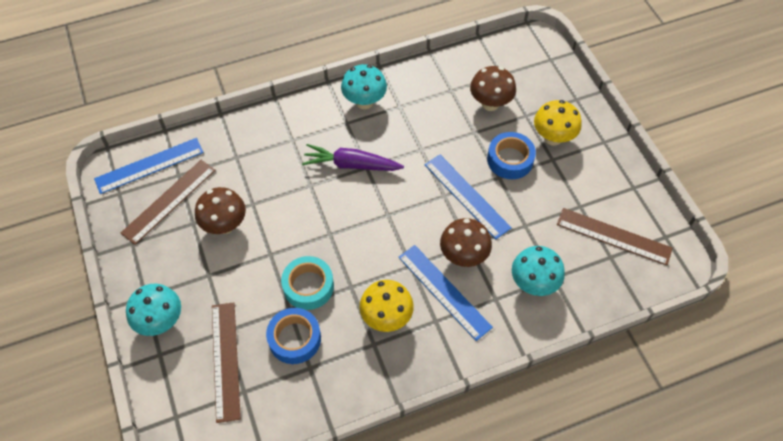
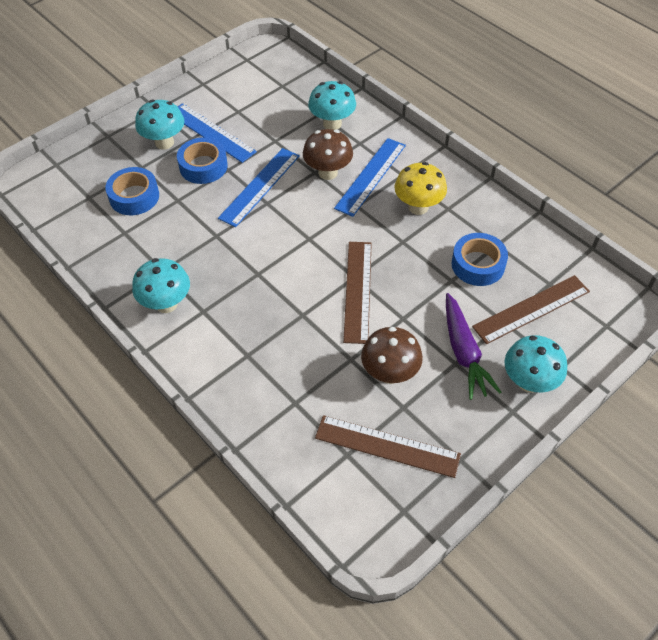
camera: 110 degrees left, 5 degrees down
(149, 165) = (348, 495): blue ruler -> blue ruler (211, 132)
(308, 286) = (420, 273): turquoise tape -> none
(351, 165) = (260, 287): purple carrot -> purple carrot (464, 352)
(490, 103) = (134, 197): brown mushroom -> blue tape
(553, 138) = (164, 143): yellow mushroom -> turquoise mushroom
(613, 236) = (260, 87): brown ruler -> brown ruler (358, 291)

